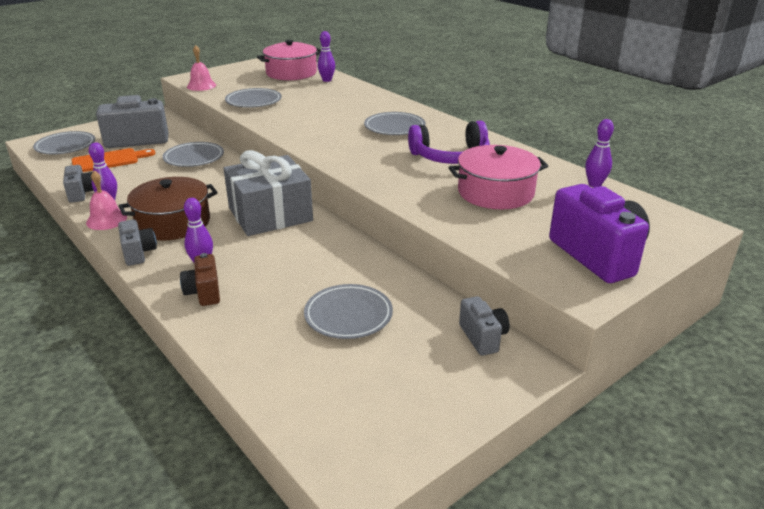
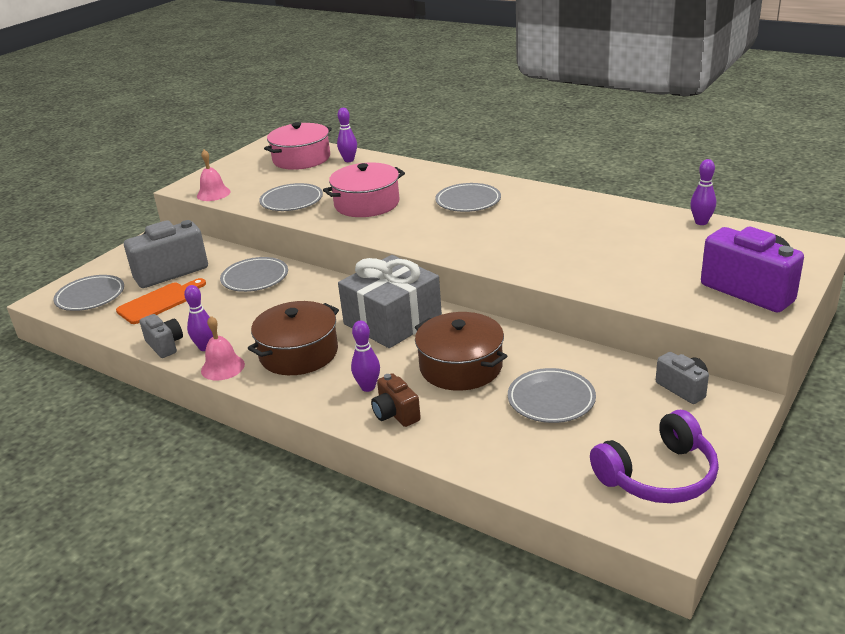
camera: 15 degrees left, 0 degrees up
(138, 253) = (291, 392): grey camera -> none
(293, 266) = (461, 367): none -> brown pot
(450, 157) = (549, 222): purple headphones -> purple headphones (658, 475)
(495, 192) = (620, 250): pink pot -> pink pot (367, 204)

